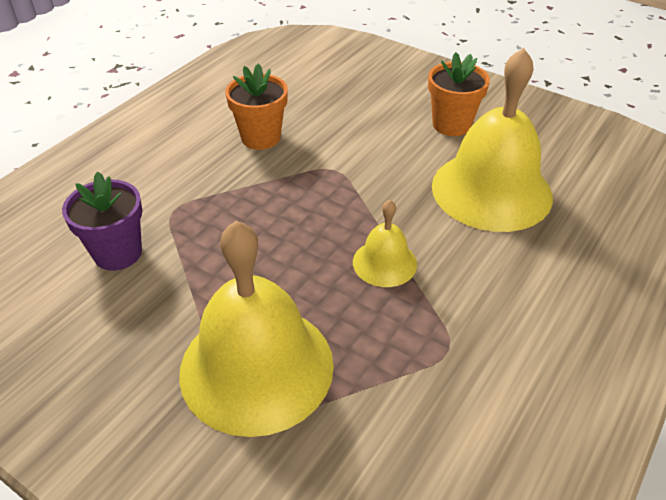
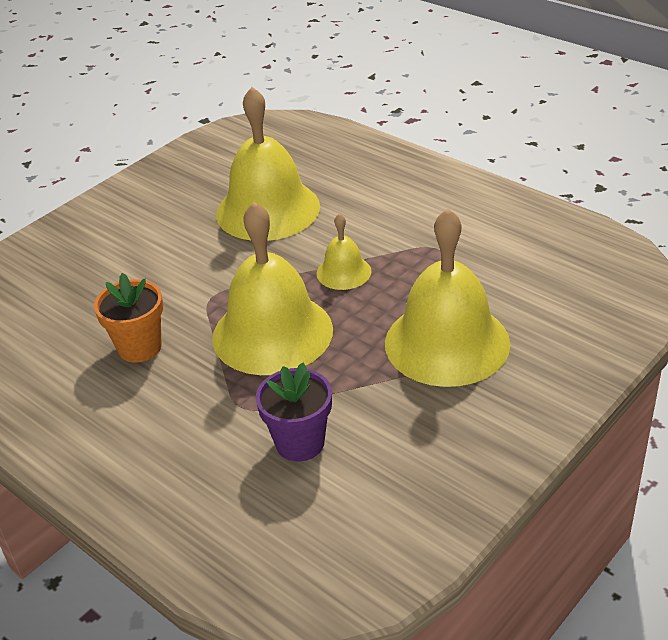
camera: 80 degrees left, 5 degrees down
(278, 217) = (272, 333): none -> yellow bell
(451, 125) = (167, 221): orange flower pot -> none

